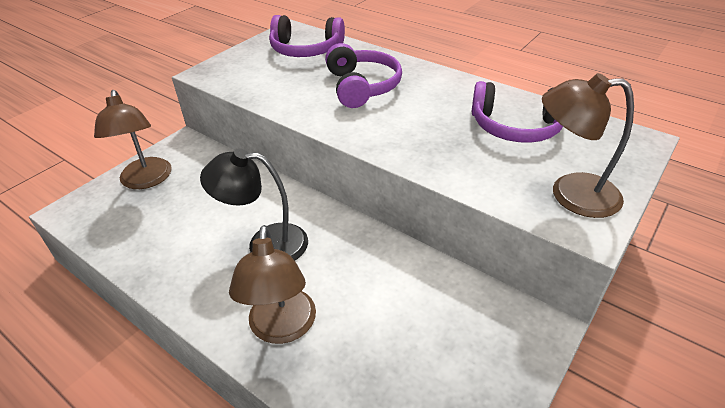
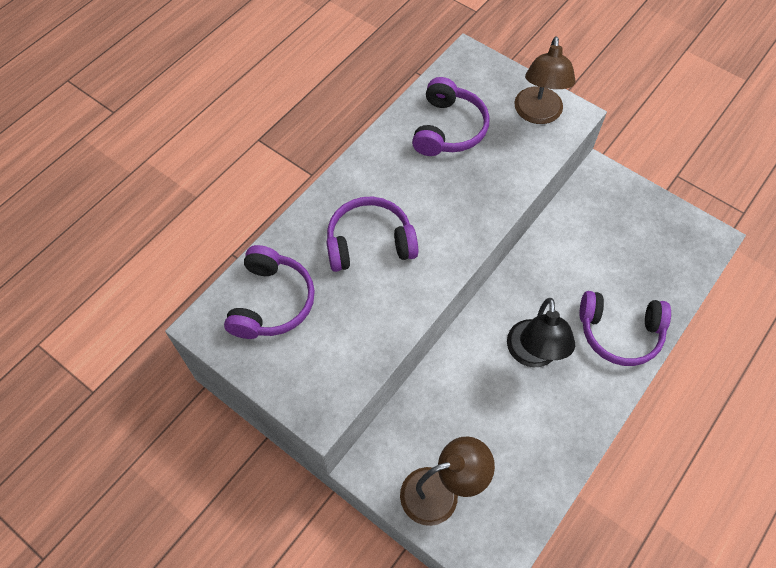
camera: 90 degrees left, 20 degrees up
(282, 328) = (619, 333): brown lamp -> purple headphones

